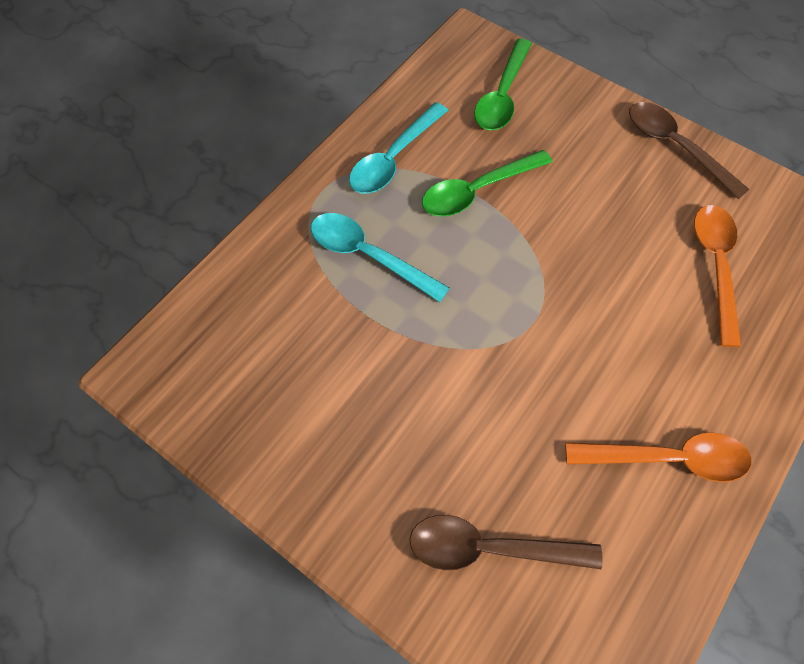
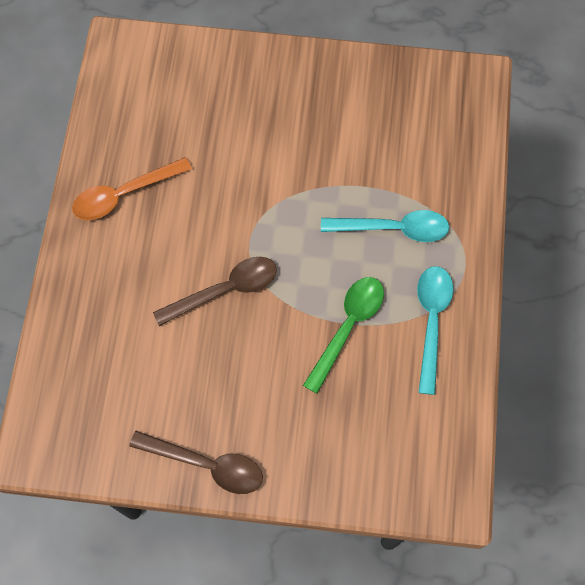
camera: 150 degrees right, 5 degrees up
(489, 548) = (209, 94): brown spoon -> brown spoon (225, 290)
(502, 96) = (382, 440): green spoon -> none
(715, 266) = (135, 356): orange spoon -> none

